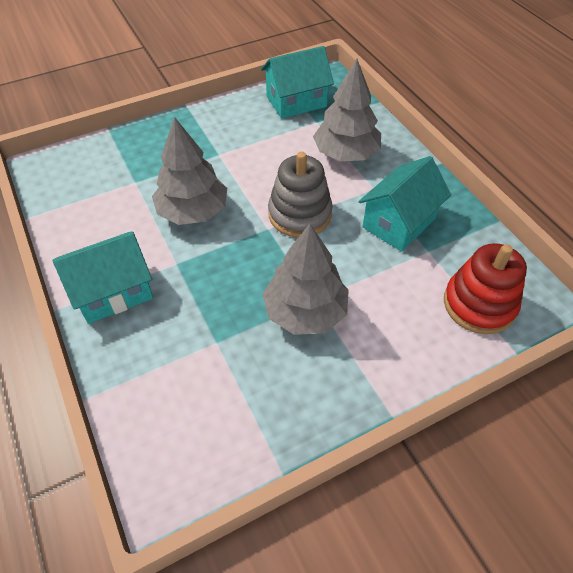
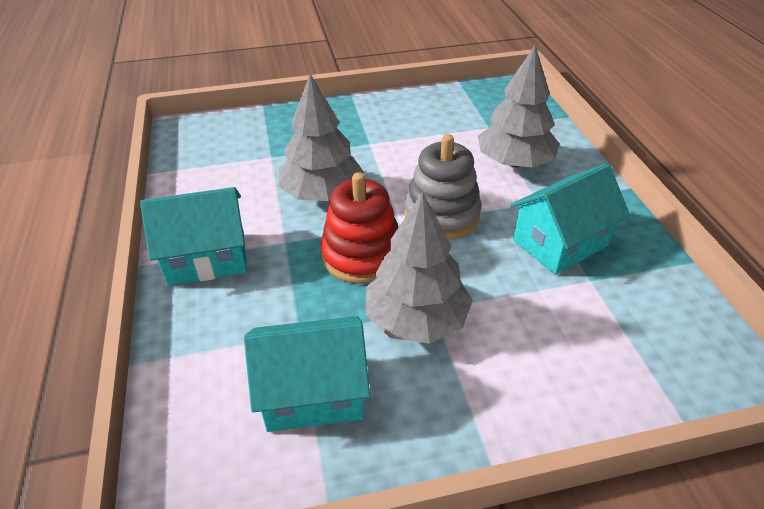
camera: 15 degrees right, 10 degrees down
(296, 101) = (472, 105): turquoise house -> turquoise house (313, 393)
(479, 304) = (645, 354): red stacking toy -> red stacking toy (362, 255)

